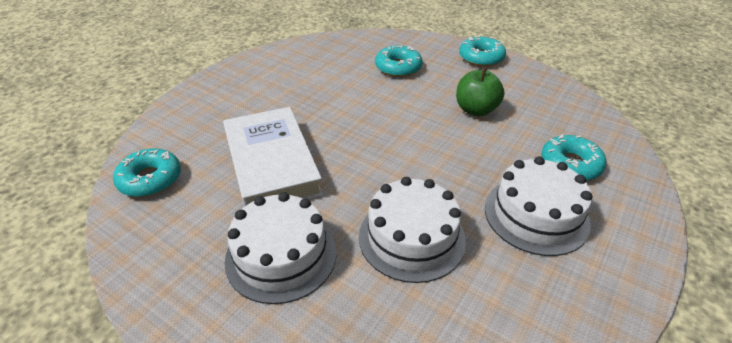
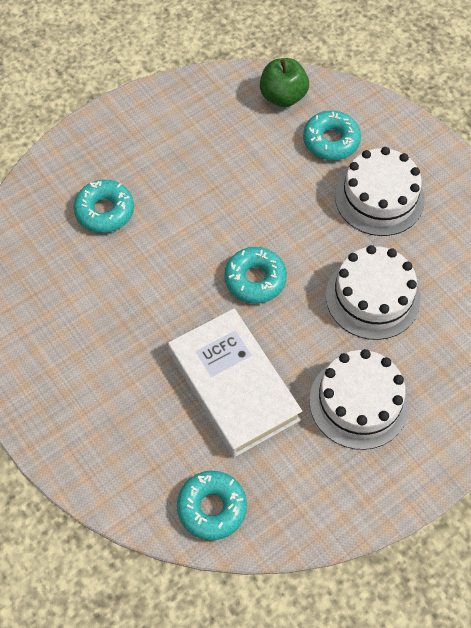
camera: 70 degrees left, 20 degrees up
(272, 164) = (234, 386): white book -> white book turned 60 degrees clockwise
(476, 110) = (221, 173): green apple -> green apple (283, 96)
(481, 58) = (125, 122): turquoise donut -> turquoise donut (255, 279)

